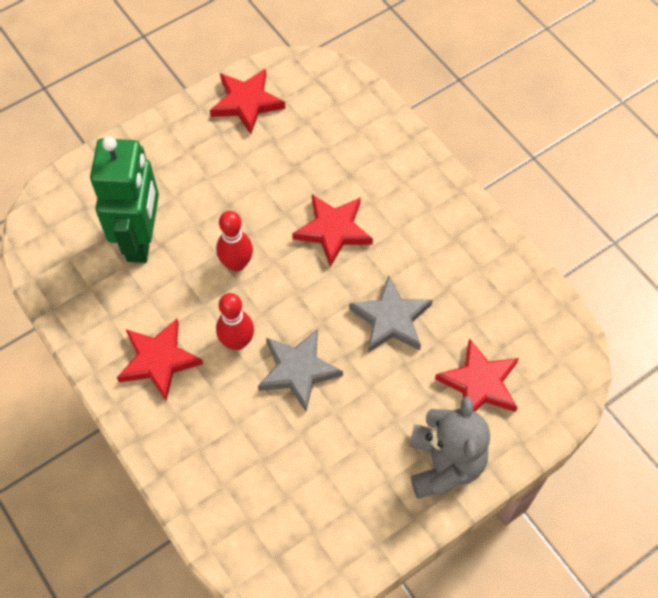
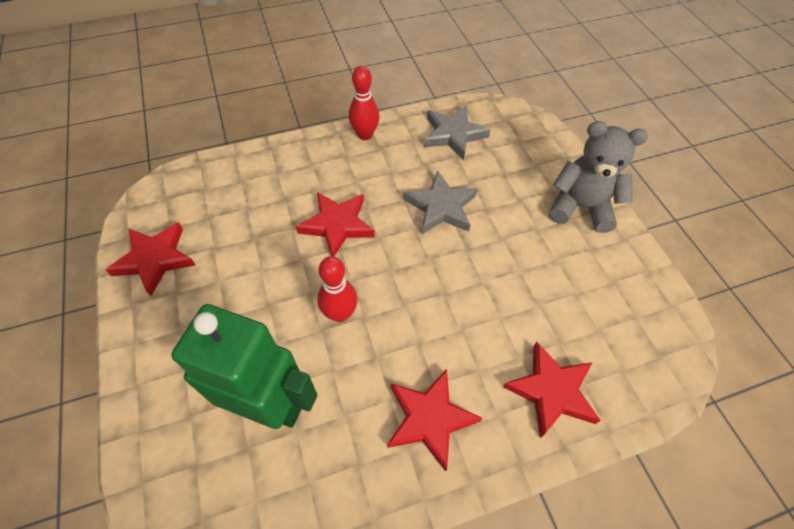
camera: 75 degrees left, 5 degrees down
(237, 342) = (429, 334): red bowling pin -> red bowling pin (365, 135)
(298, 370) = (473, 288): grey star -> grey star (453, 134)
(479, 383) = (514, 167): red star -> red star (551, 391)

